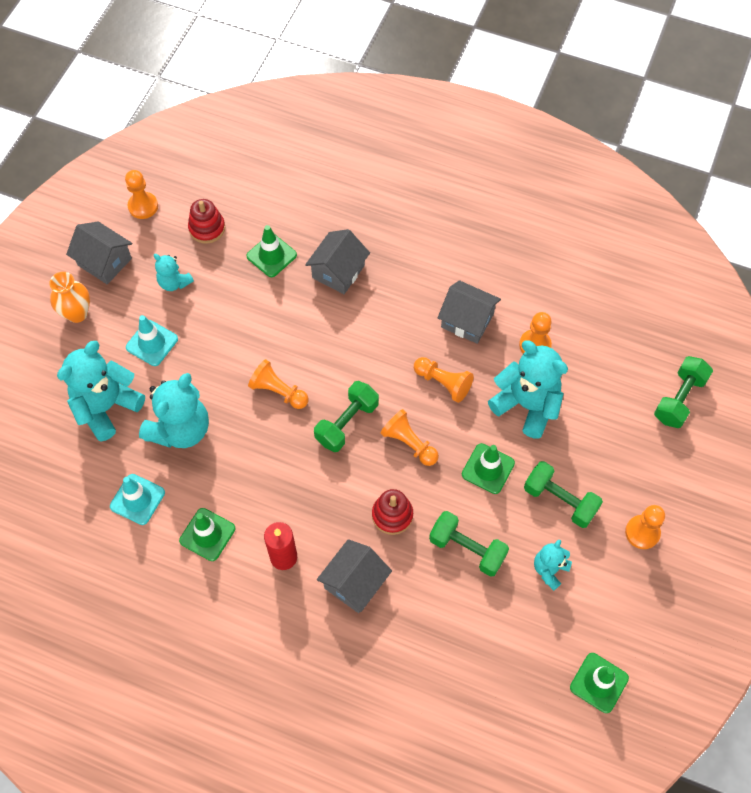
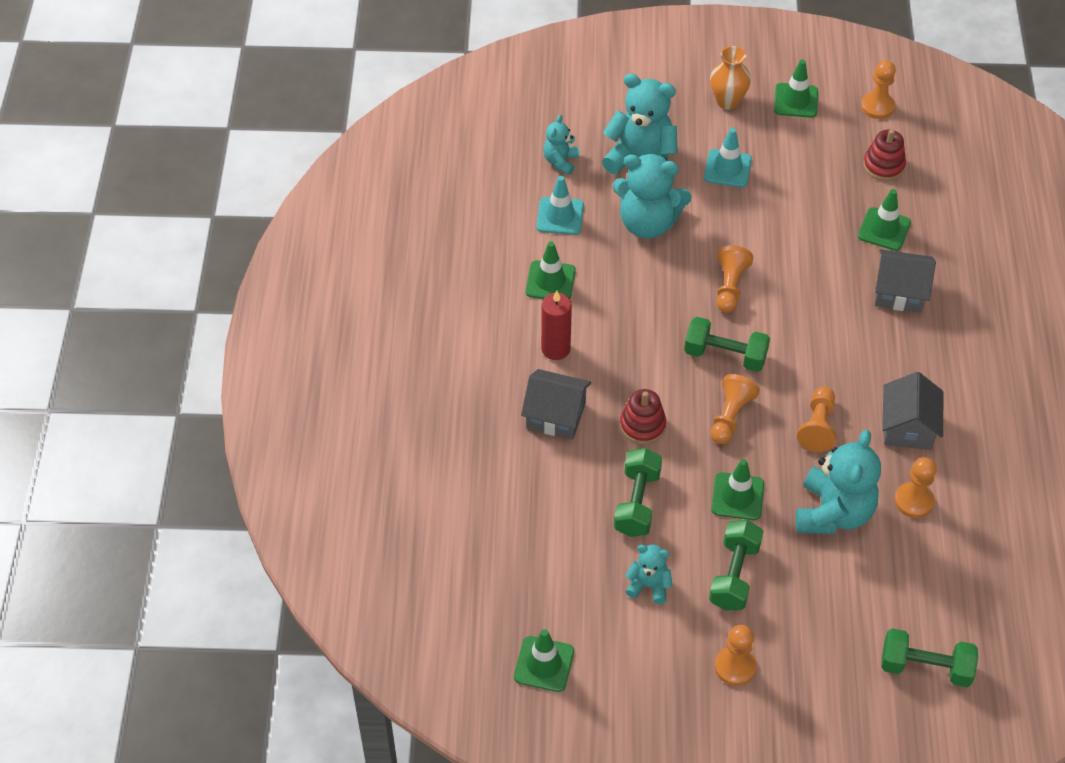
camera: 70 degrees right, 10 degrees down
(104, 262) = (796, 101): grey house -> green traffic cone
(174, 282) = (804, 162): turquoise teddy bear -> turquoise teddy bear (560, 161)

